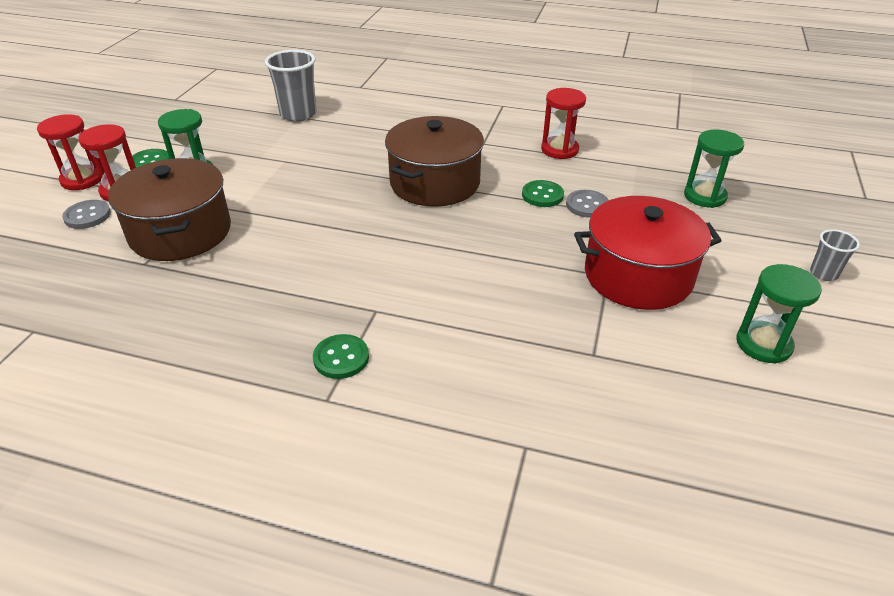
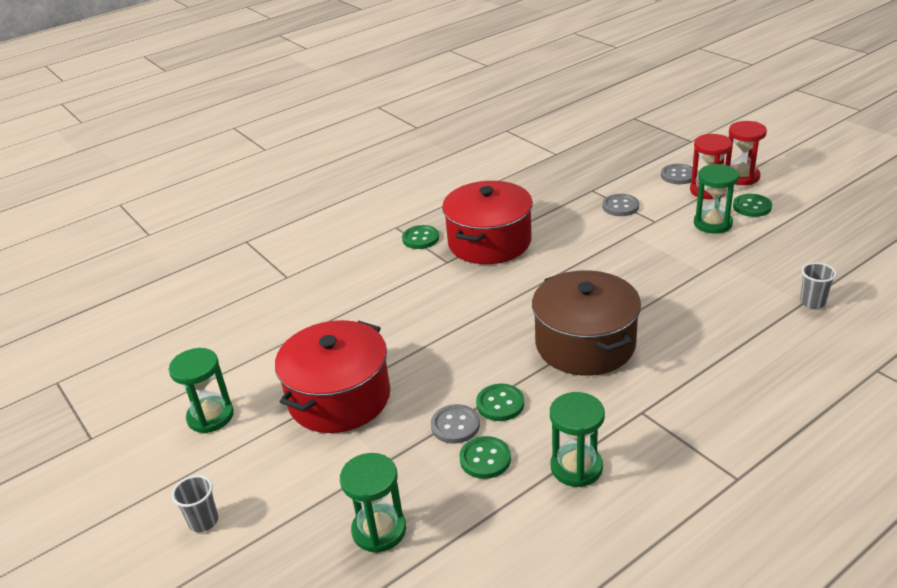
camera: 130 degrees right, 5 degrees down
(180, 232) = (620, 206): brown pot -> grey button
(298, 114) = (812, 302): grey cup -> grey cup, size x0.54
(312, 295) = (489, 242): none -> red pot
(559, 150) = (576, 467): red hourglass -> green hourglass
(598, 182) = (485, 459): none -> green button

